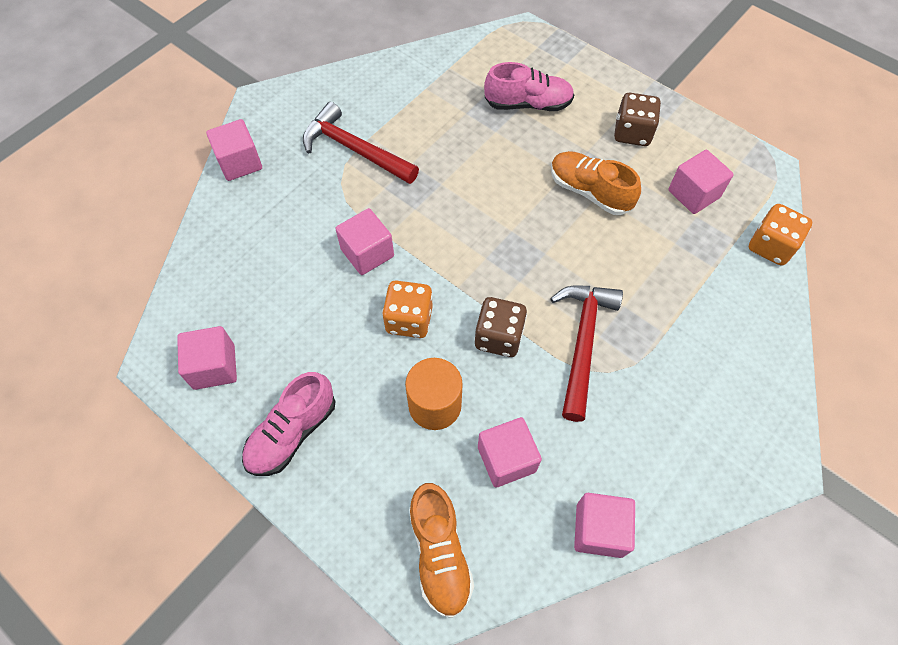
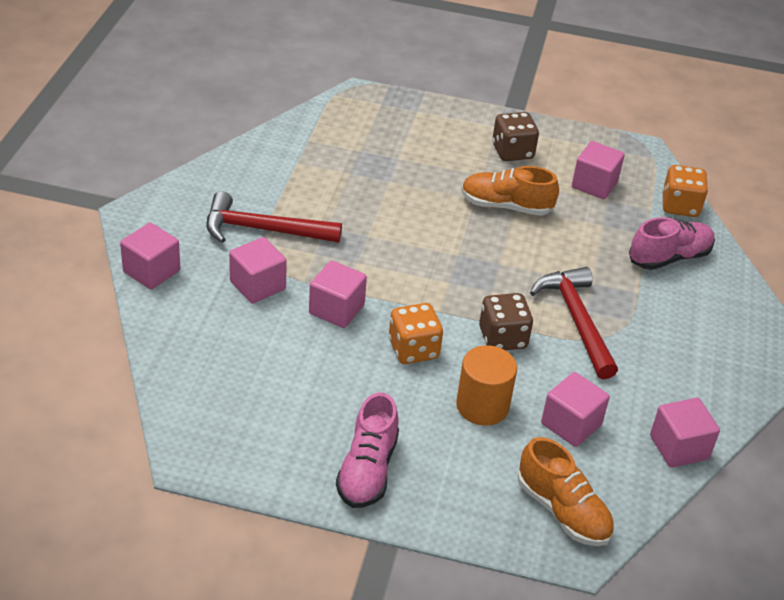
camera: 30 degrees left, 20 degrees down
(214, 367) = (252, 444): pink cube -> pink cube (257, 285)
(528, 104) = (404, 152): pink shoe -> pink shoe (669, 257)

